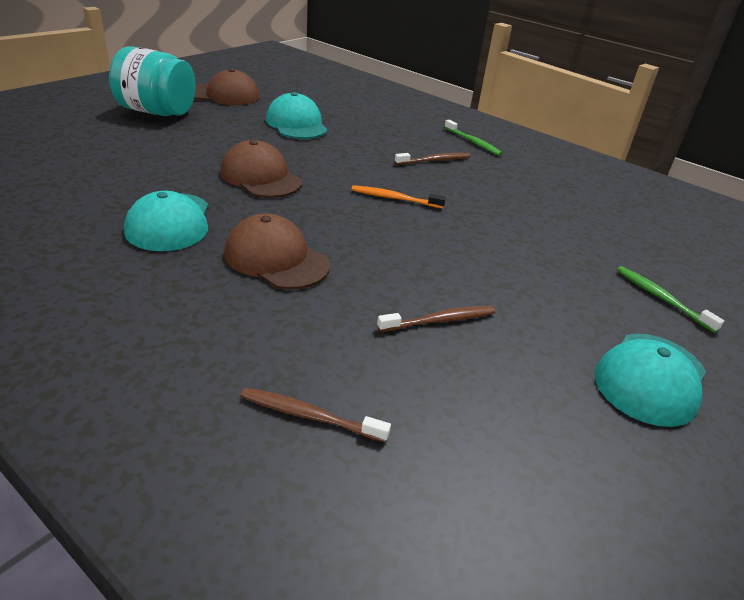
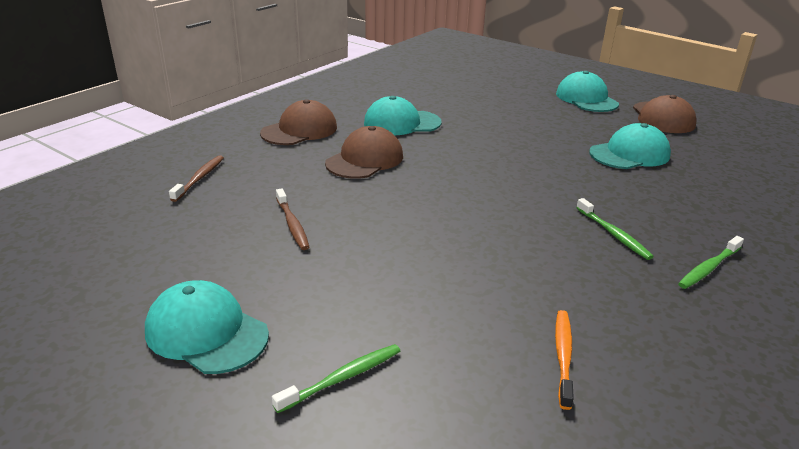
camera: 90 degrees right, 5 degrees down
(157, 112) = (586, 99): turquoise jar -> turquoise cap
(260, 177) = (493, 146): brown cap -> brown cap (299, 130)
(395, 198) = (494, 207): orange toothbrush -> orange toothbrush (563, 356)
(434, 160) = (613, 234): brown toothbrush -> green toothbrush

